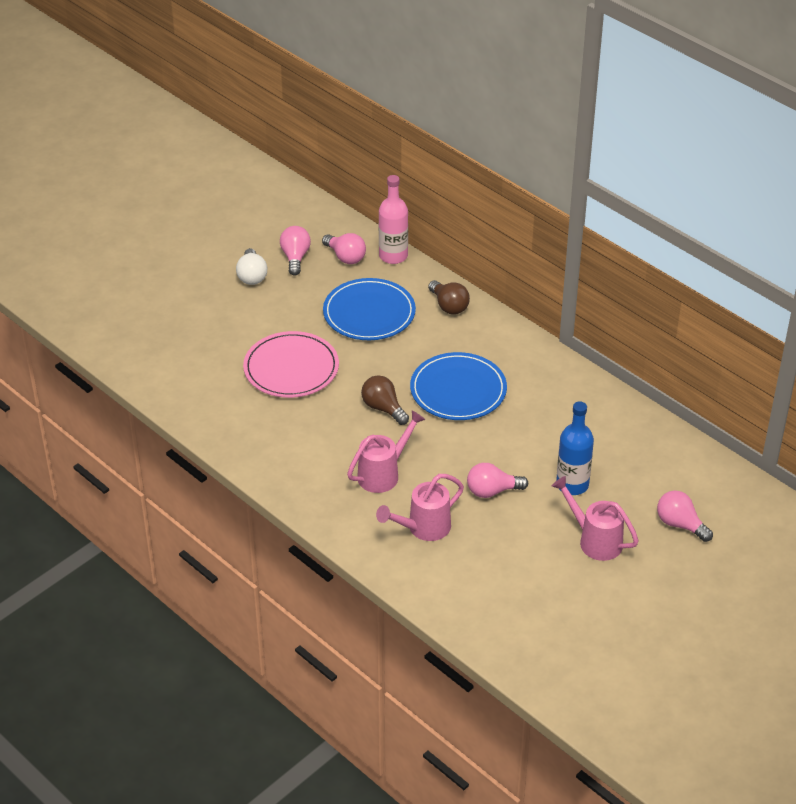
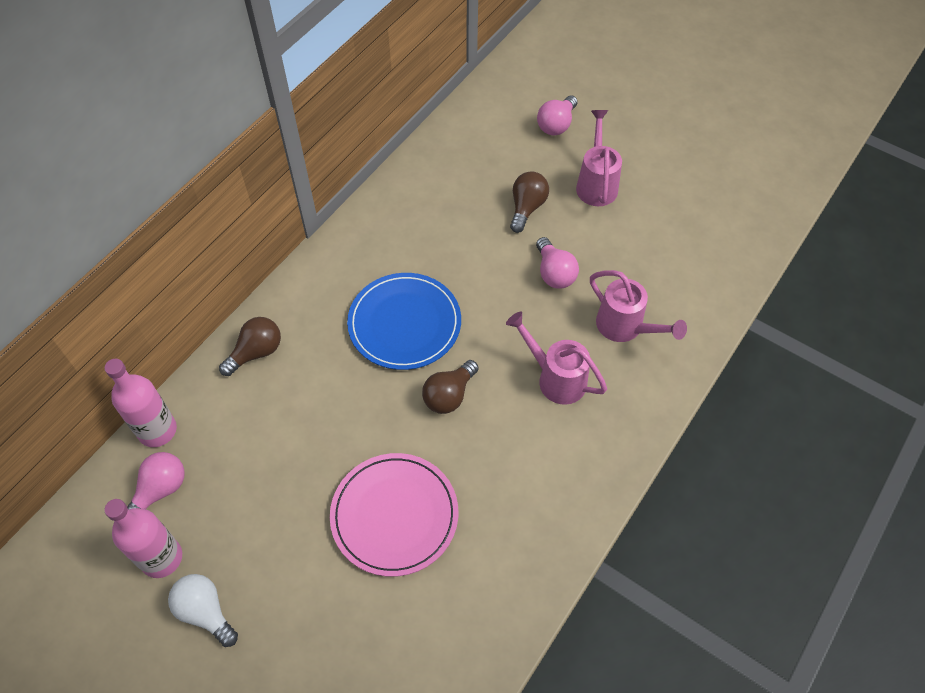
camera: 100 degrees left, 15 degrees up
(252, 276) = (205, 612): white light bulb -> white light bulb turned 120 degrees counterclockwise
(295, 257) = (161, 558): pink light bulb -> pink bottle
(369, 313) = (276, 440): blue plate -> none
(572, 484) = (527, 208): blue bottle -> brown light bulb
(595, 540) = (596, 184): pink watering can -> pink watering can turned 150 degrees clockwise

